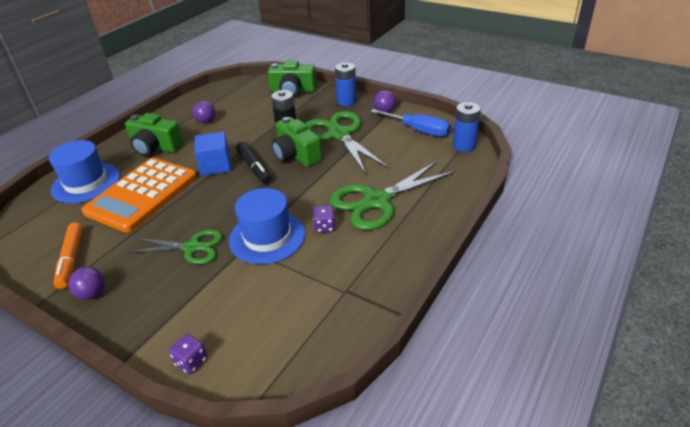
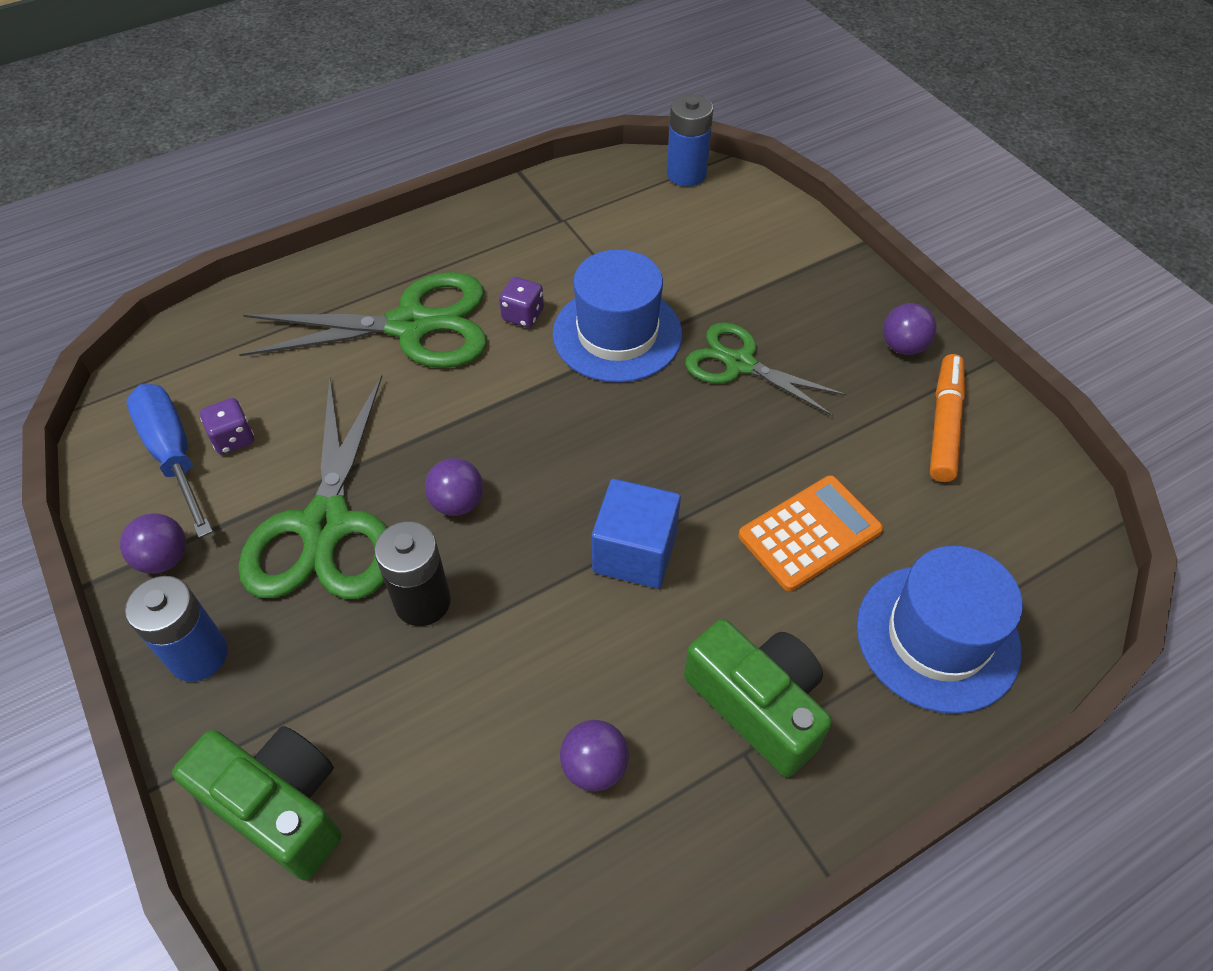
camera: 155 degrees left, 15 degrees up
(142, 194) = (810, 533): orange calculator -> orange calculator, size x0.58
(191, 362) = (778, 214): purple dice -> purple dice (233, 438)
(254, 167) = (560, 506): black marker -> none
(296, 155) = (457, 503): green camera -> purple ball
(464, 146) = (153, 374): blue battery -> blue battery (686, 174)

